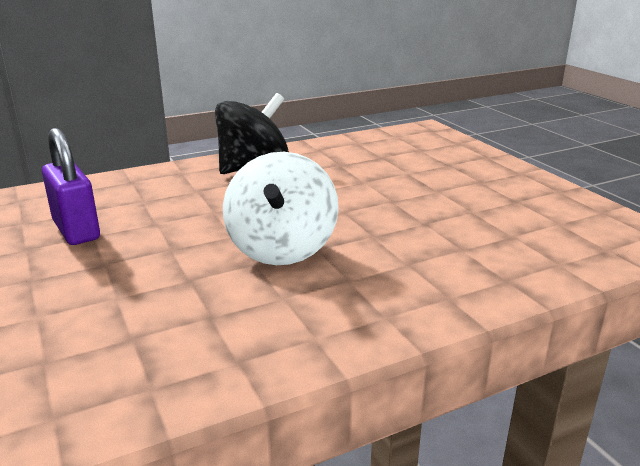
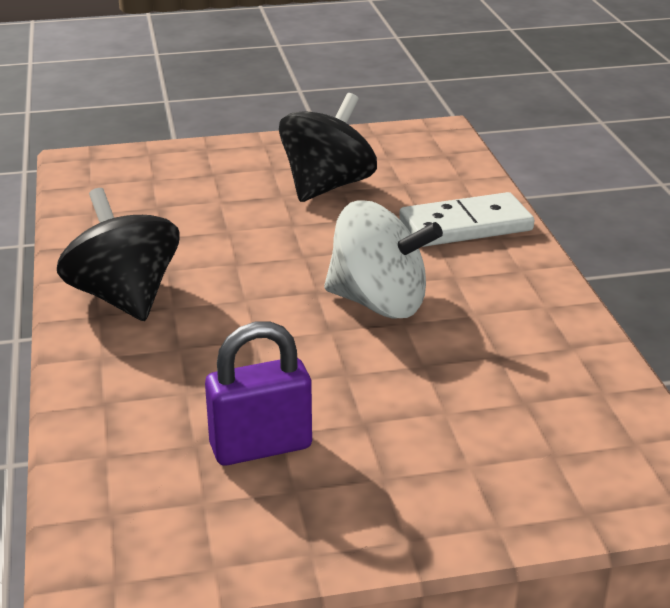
camera: 75 degrees left, 5 degrees up
(454, 275) = (465, 225): none -> white domino
(470, 204) = (327, 186): none -> black spinning top

